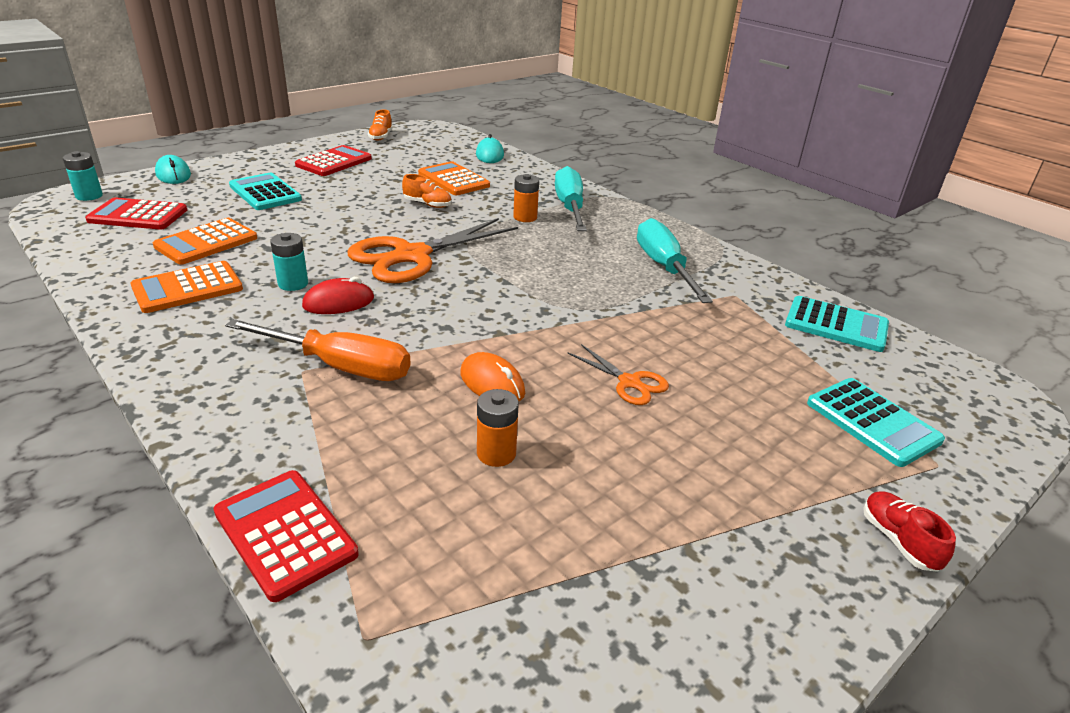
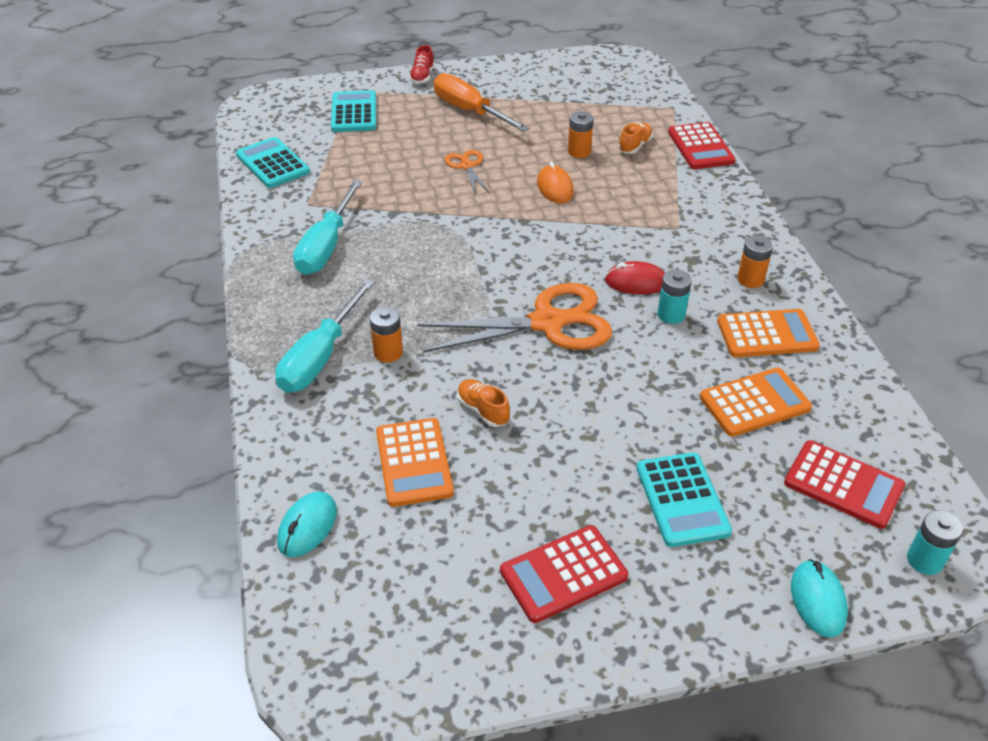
camera: 150 degrees left, 10 degrees up
(201, 333) = (750, 279): none -> orange battery
(340, 366) = (651, 224): orange screwdriver -> orange screwdriver (469, 111)
(381, 137) = (445, 665): orange shoe -> orange shoe (635, 146)

